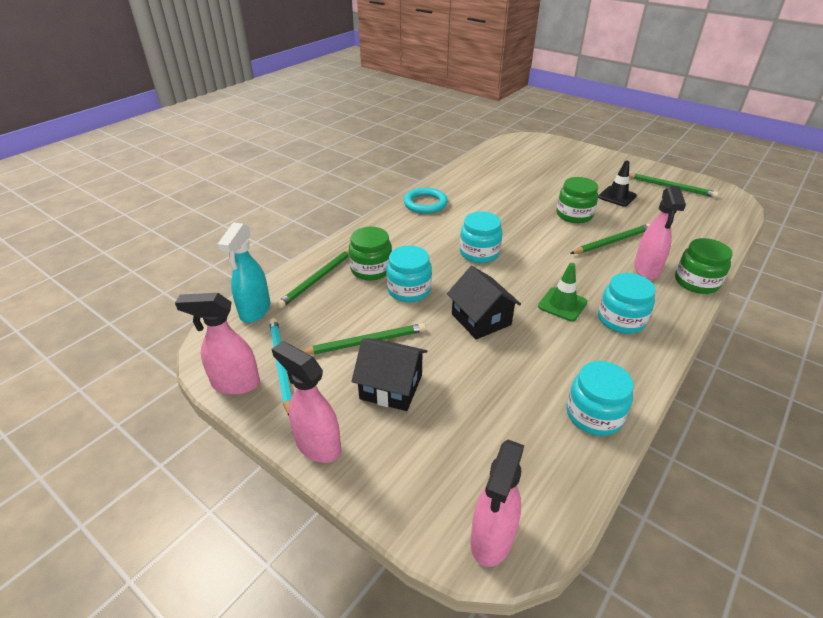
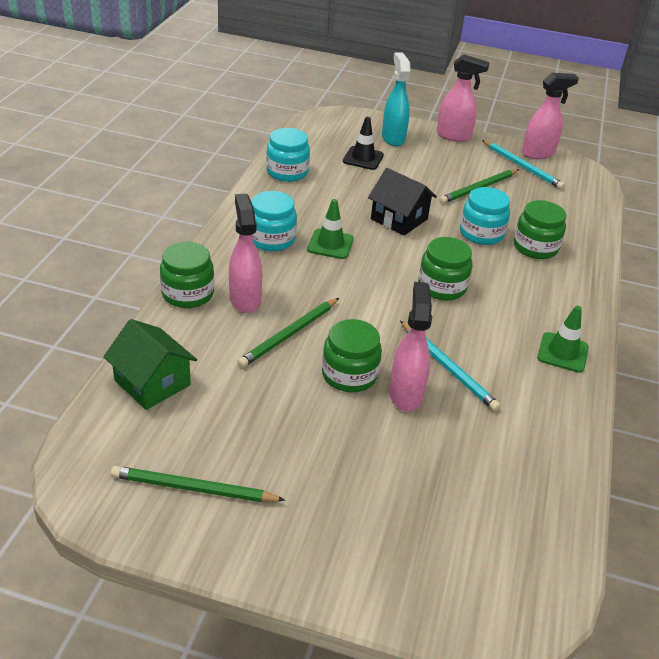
camera: 155 degrees right, 0 degrees up
(255, 311) = (588, 195): turquoise spray bottle -> turquoise spray bottle (393, 138)
(317, 279) = (572, 229): green pencil -> none
(391, 387) = (435, 166): black house -> none
(425, 203) = (562, 352): turquoise ring -> green traffic cone
(479, 253) = (442, 287): turquoise jar -> green jar
(491, 539) = (333, 119): pink spray bottle -> pink spray bottle (405, 394)
(507, 208) = (448, 367): none -> turquoise pencil
(617, 196) = (290, 435): black traffic cone -> black traffic cone (363, 158)
(707, 231) = (152, 383): none -> green house

